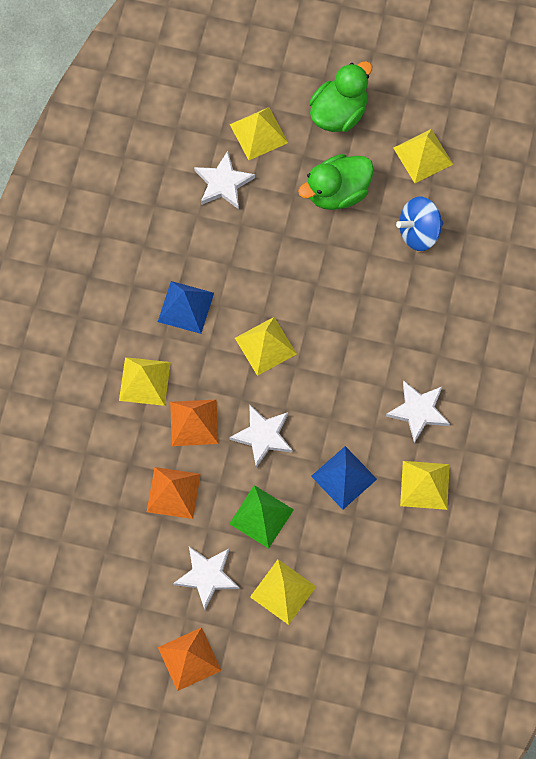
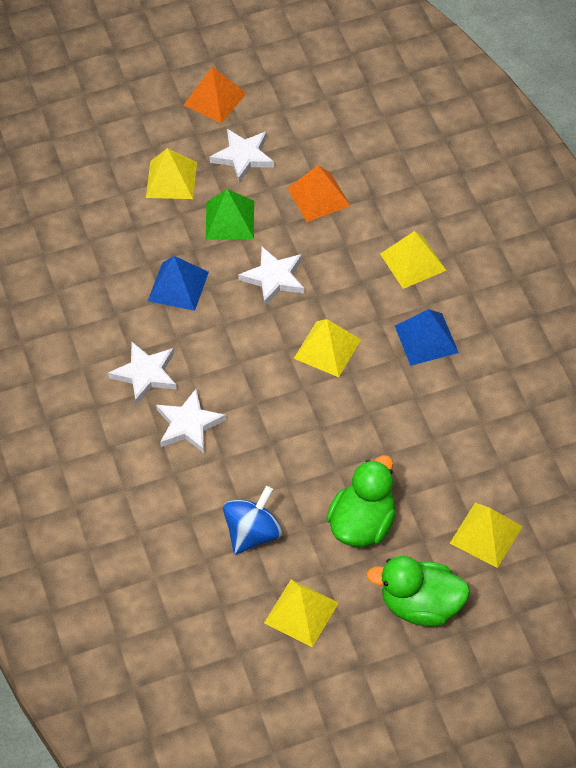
camera: 150 degrees right, 15 degrees down
(194, 422) = (343, 255): orange pyramid -> none
(223, 183) = (481, 466): white star -> white star (189, 424)
(339, 112) = (421, 605): green duck -> green duck turned 90 degrees clockwise
(424, 485) = (100, 319): yellow pyramid -> none

